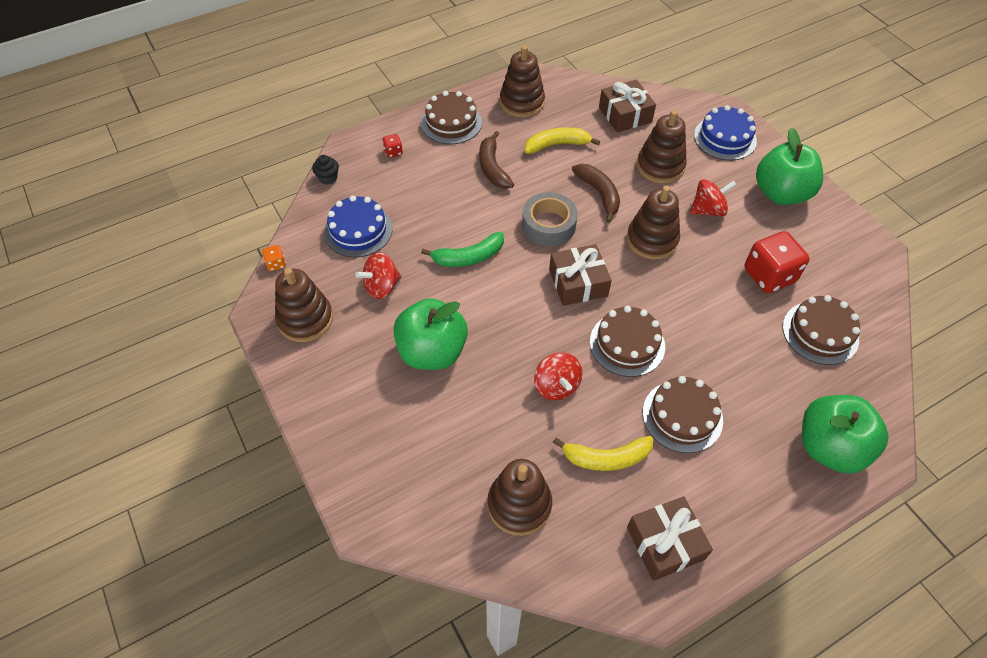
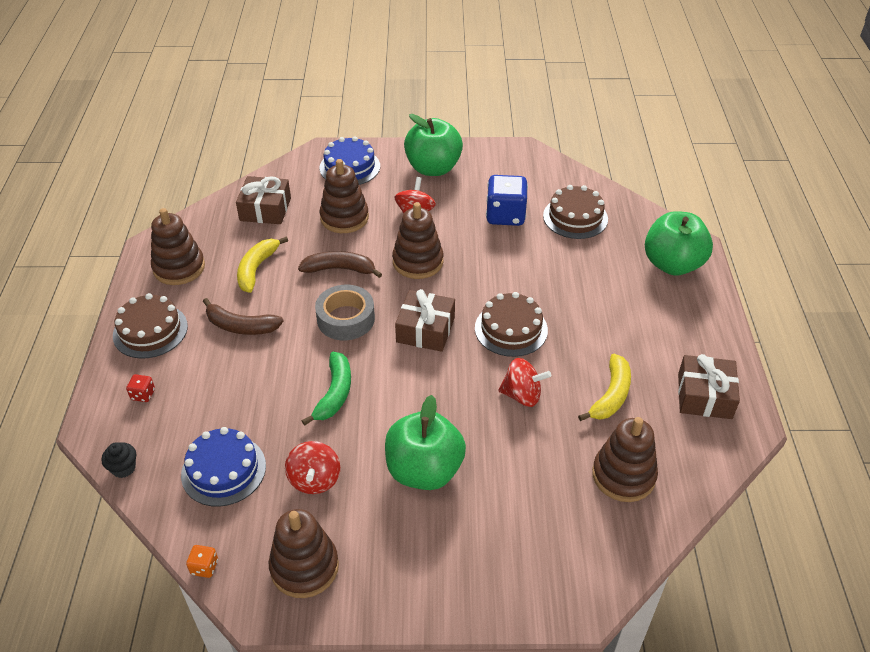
camera: 60 degrees left, 10 degrees down
(682, 416) = (600, 330): brown cake -> none
(769, 275) = (505, 215): red dice -> blue dice

